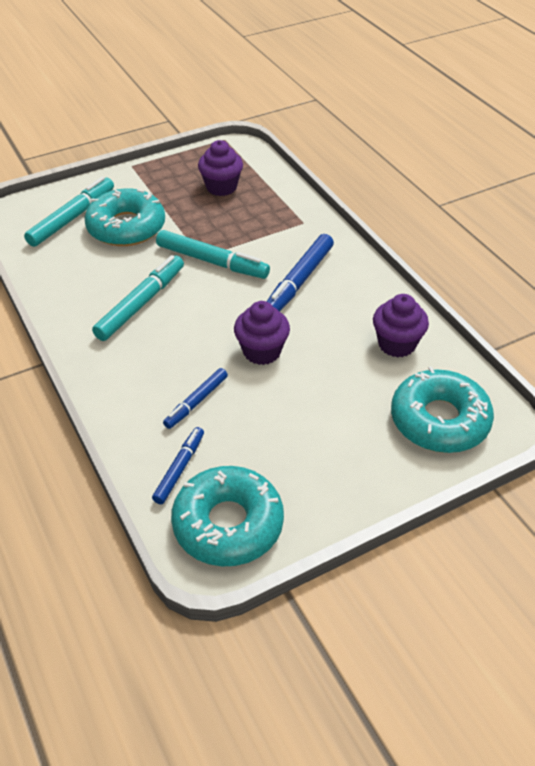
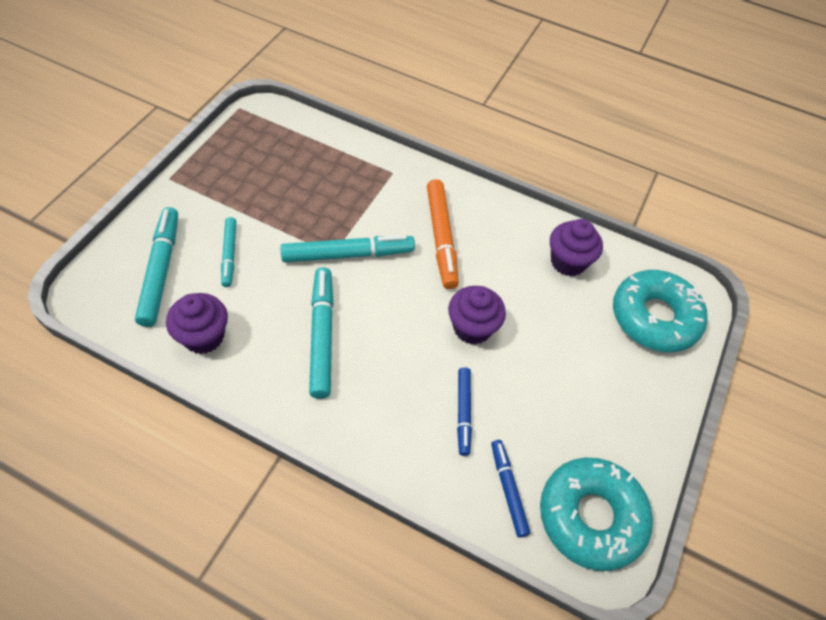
camera: 40 degrees left, 10 degrees up
(126, 227) = (229, 255): turquoise donut -> turquoise marker
(221, 187) = (284, 165): purple cupcake -> purple cupcake (204, 337)
(299, 281) = (441, 238): blue marker -> orange marker

